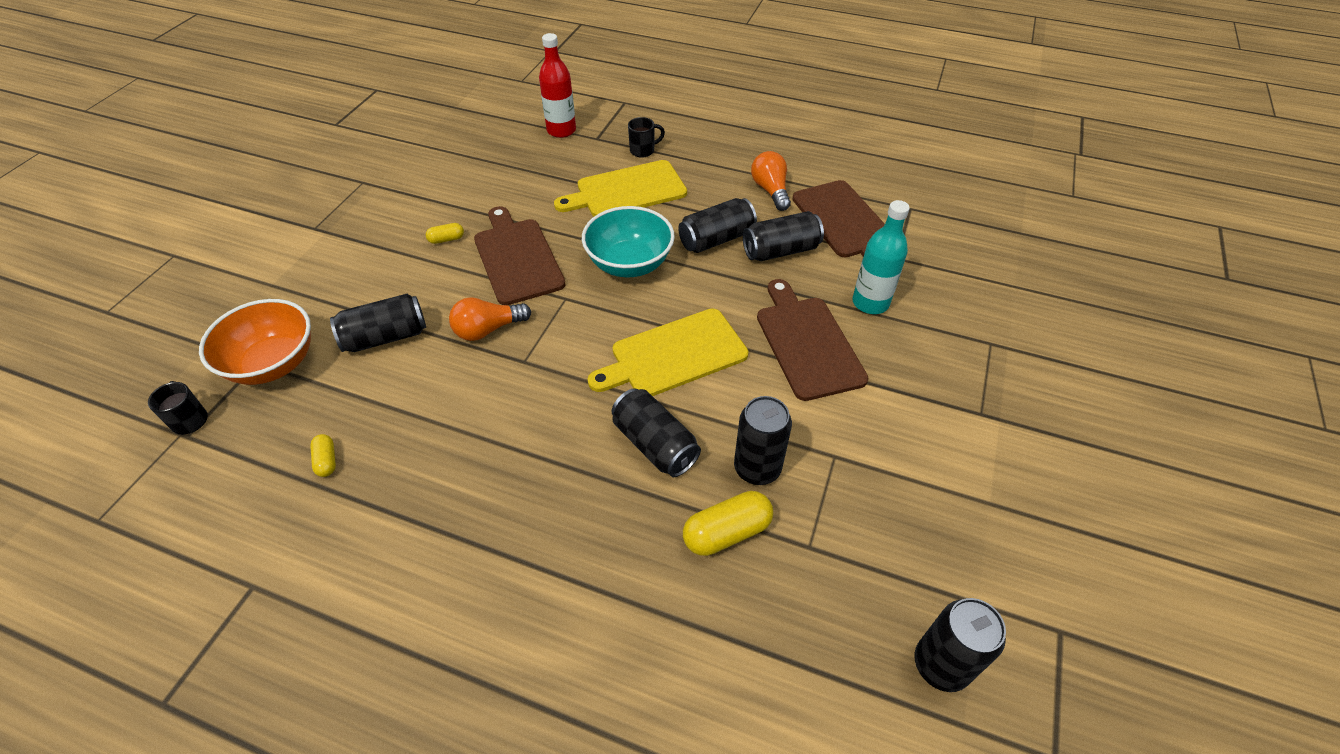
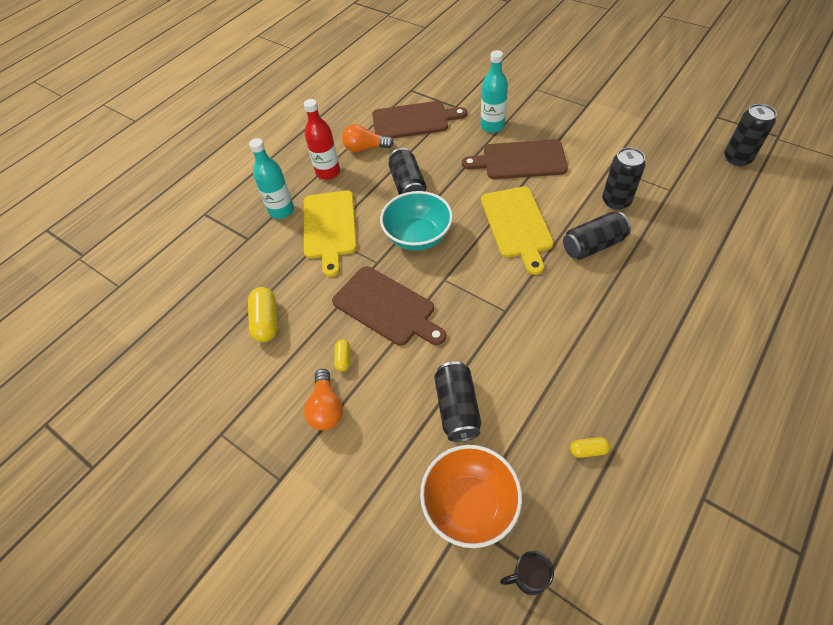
camera: 70 degrees left, 5 degrees up
(488, 329) = (466, 332): orange light bulb -> orange light bulb (326, 408)
(517, 258) = (387, 307): brown cutting board -> brown cutting board turned 135 degrees counterclockwise
(561, 130) = (222, 262): red bottle -> red bottle (328, 172)
(643, 150) = (281, 210): black mug -> turquoise bottle
(727, 532) = (661, 222): yellow capsule -> yellow capsule (266, 321)
(781, 251) = (431, 155): black can -> none

